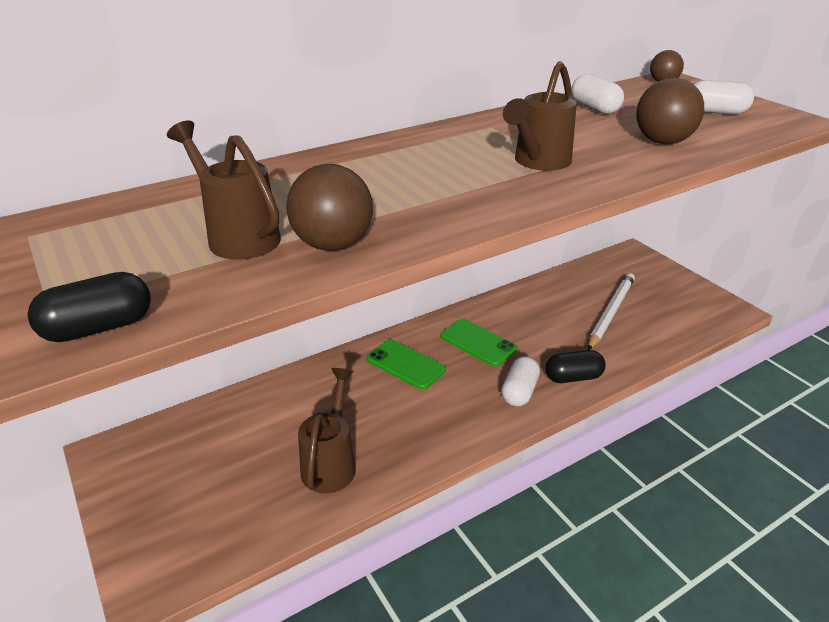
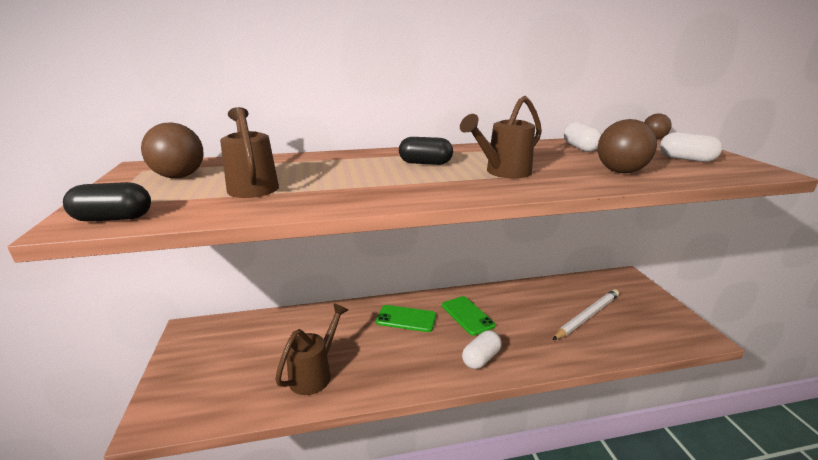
camera: 20 degrees right, 10 degrees down
(333, 245) = (304, 198): brown ball -> brown ball (179, 177)
(406, 364) = (406, 319): green phone -> green phone turned 45 degrees counterclockwise
(573, 377) = (531, 358): black capsule -> black capsule (425, 163)

